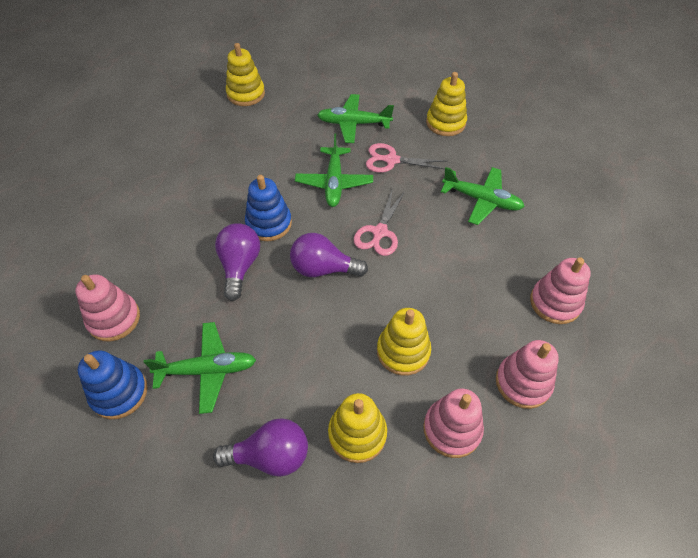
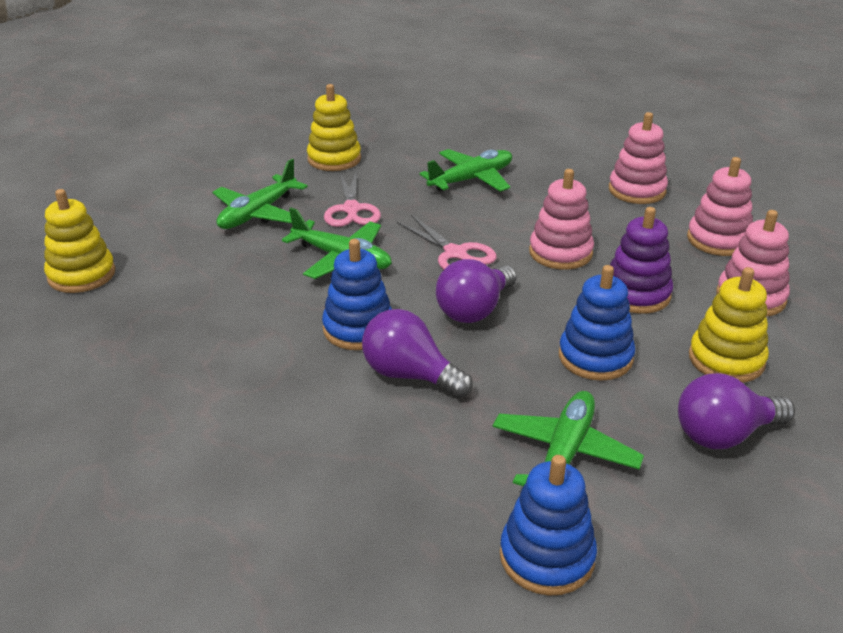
camera: 60 degrees left, 20 degrees down
(114, 319) = (401, 530): pink stacking toy -> pink stacking toy (560, 253)
(270, 455) = (724, 435): purple light bulb -> purple light bulb turned 135 degrees counterclockwise
(312, 352) = (595, 357): none -> blue stacking toy
(391, 160) = (351, 209): pink scissors -> pink scissors turned 45 degrees counterclockwise
(403, 351) = (636, 294): yellow stacking toy -> purple stacking toy

